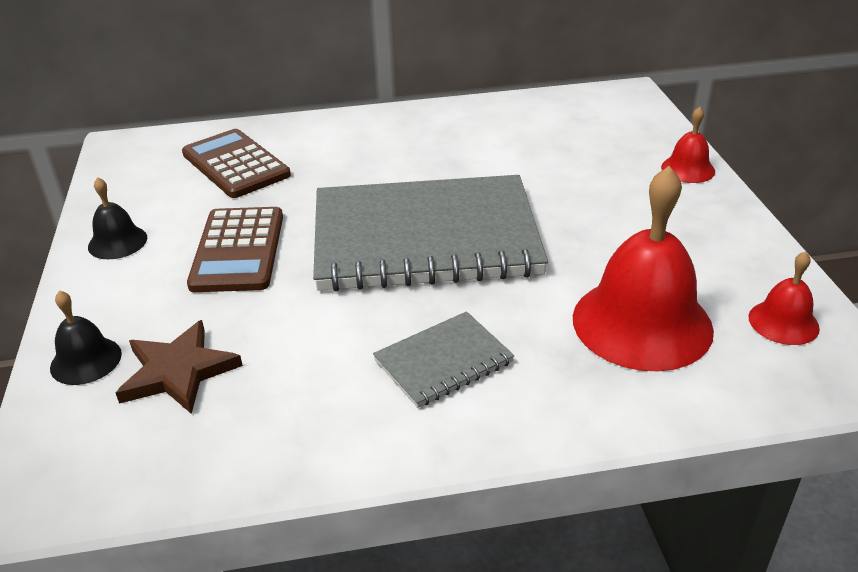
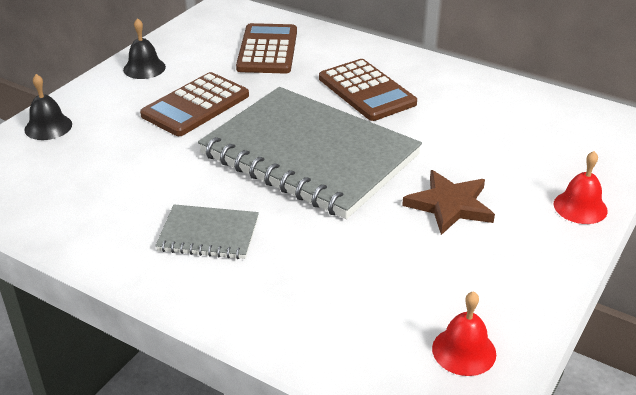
camera: 40 degrees right, 0 degrees up
(178, 371) = (78, 157): brown star -> brown star (450, 205)
(390, 159) = (366, 91): none -> brown calculator
(642, 323) = (362, 288): red bell -> none

